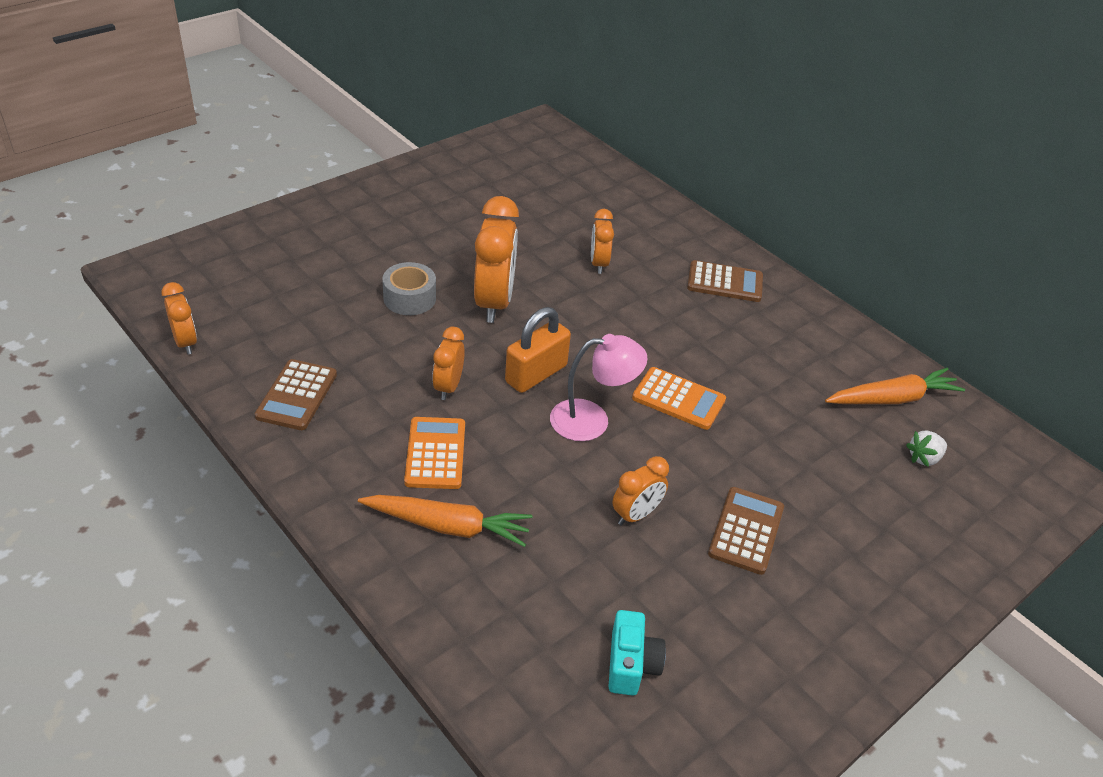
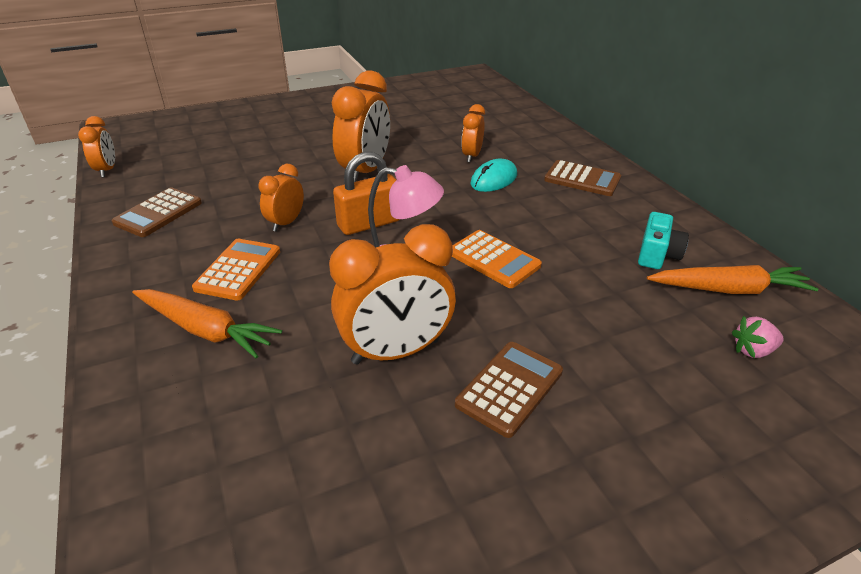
camera: 20 degrees right, 5 degrees down
(409, 298) = (298, 162): grey tape -> none
(631, 664) = (301, 507): turquoise camera -> turquoise camera (657, 254)
(636, 295) = (494, 179): none -> turquoise mouse
(636, 514) = (396, 351): orange clock -> orange clock, size x1.82
(924, 458) = (752, 350): white strawberry -> pink strawberry

